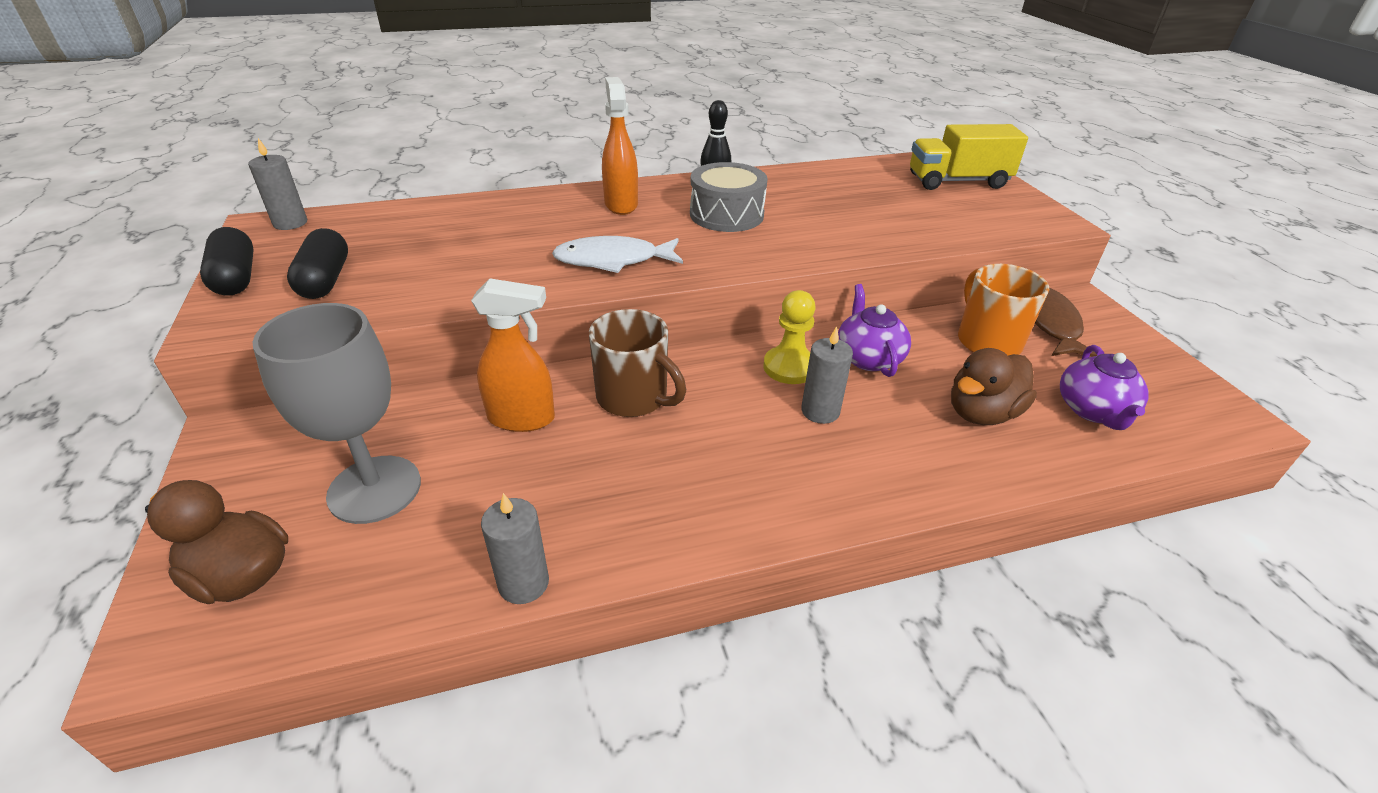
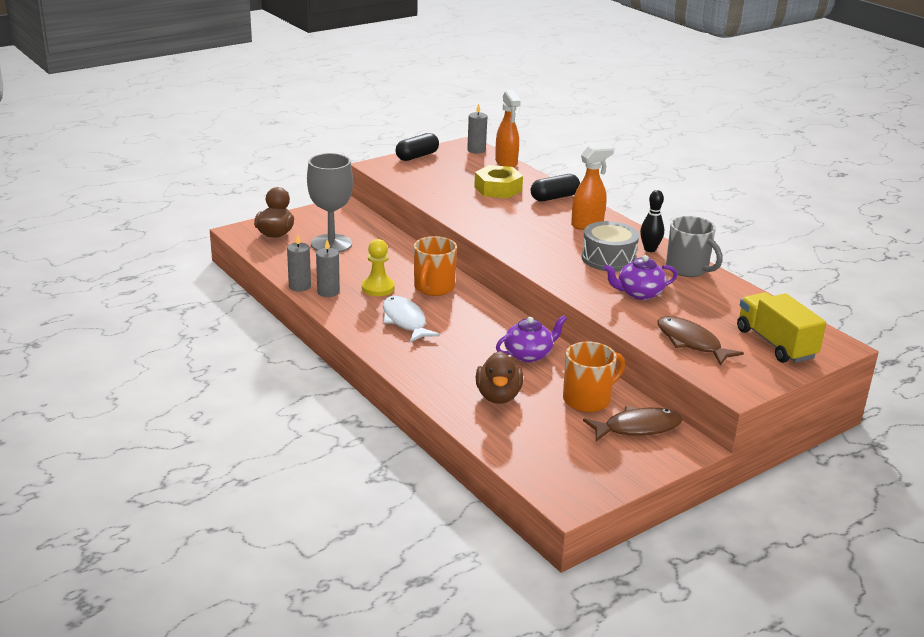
camera: 70 degrees right, 10 degrees down
(325, 280) = (431, 174): black capsule -> black capsule (554, 197)
(448, 237) = (498, 189): none -> yellow nut
(522, 418) = (397, 263): orange spray bottle -> orange spray bottle (506, 163)
(613, 260) = (513, 235): white fish -> white fish (405, 321)
(634, 398) = (433, 288): brown mug -> orange mug
(775, 179) = (688, 269): none -> grey mug
(789, 367) = (497, 329): yellow pawn -> yellow pawn (378, 288)
(820, 411) = (461, 342): grey candle -> grey candle (328, 292)
(955, 220) = (691, 342): none -> brown fish
(982, 413) = (498, 396): brown duck -> brown duck turned 120 degrees counterclockwise
(1093, 410) = (532, 439): purple teapot -> purple teapot (639, 293)

